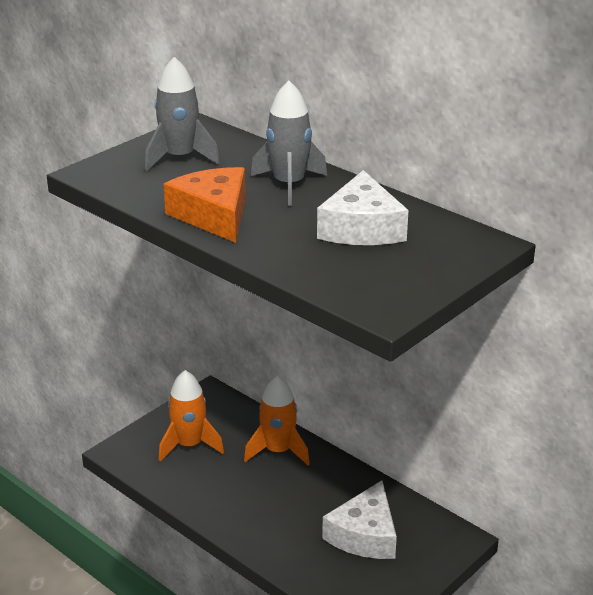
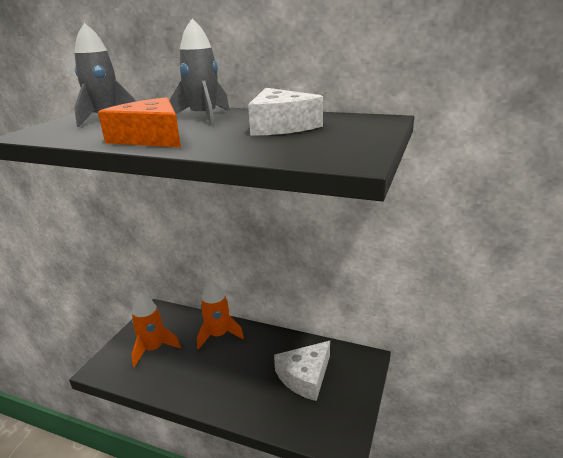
camera: 20 degrees left, 5 degrees down
(364, 534) = (305, 376): white cheese -> white cheese turned 45 degrees clockwise

